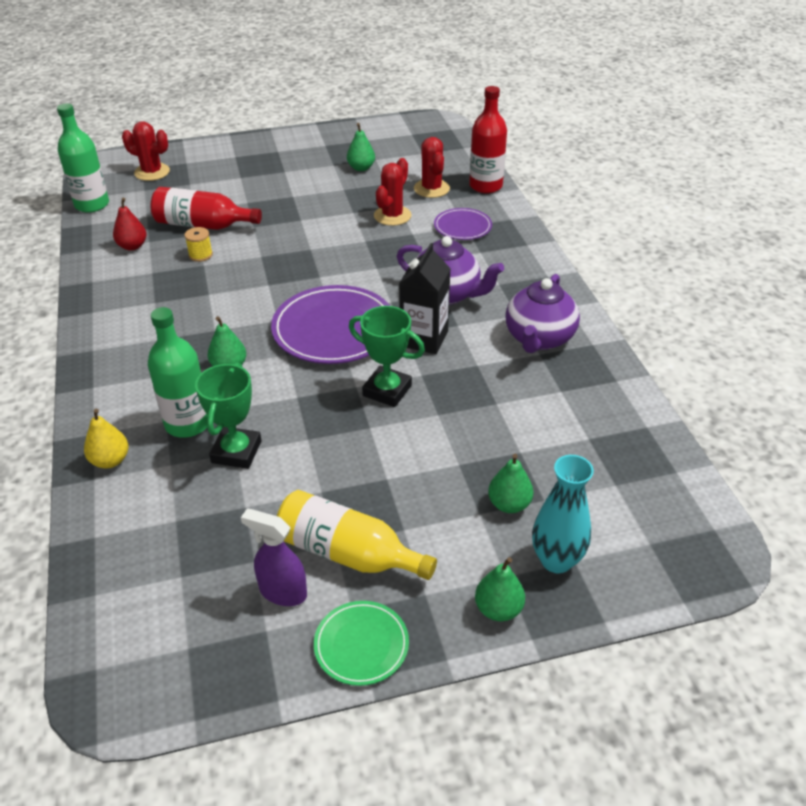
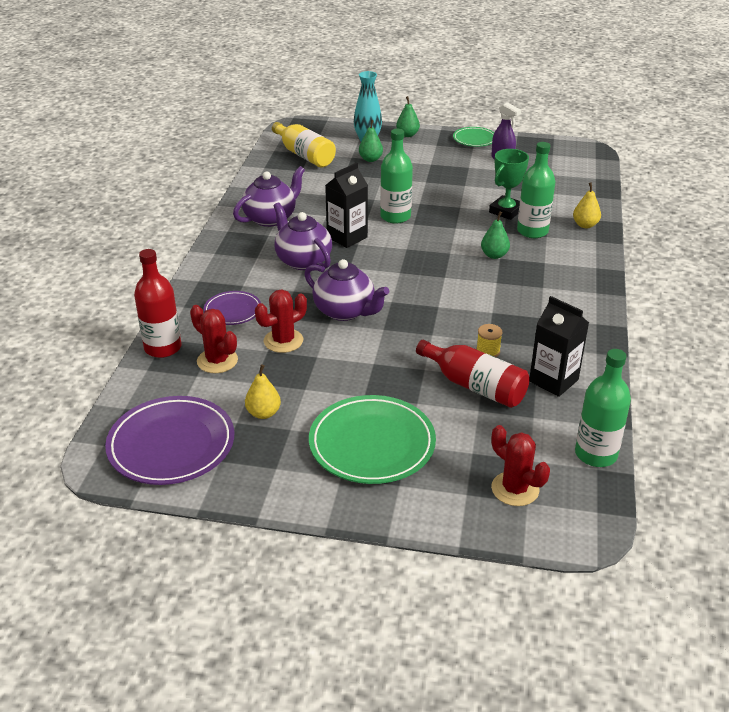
camera: 155 degrees left, 5 degrees down
(132, 246) = (553, 380): red pear -> black carton
(267, 171) = (372, 444): none -> green plate
(334, 329) = (406, 259): purple plate -> purple plate (171, 445)
(347, 553) = (464, 163): yellow bottle -> yellow bottle (304, 155)
(358, 254) = (345, 311): none -> purple teapot
(361, 168) = (263, 413): green pear -> yellow pear
(387, 390) = (395, 216): green trophy -> green bottle
(431, 189) = (217, 361): red cactus -> red cactus turned 60 degrees counterclockwise

